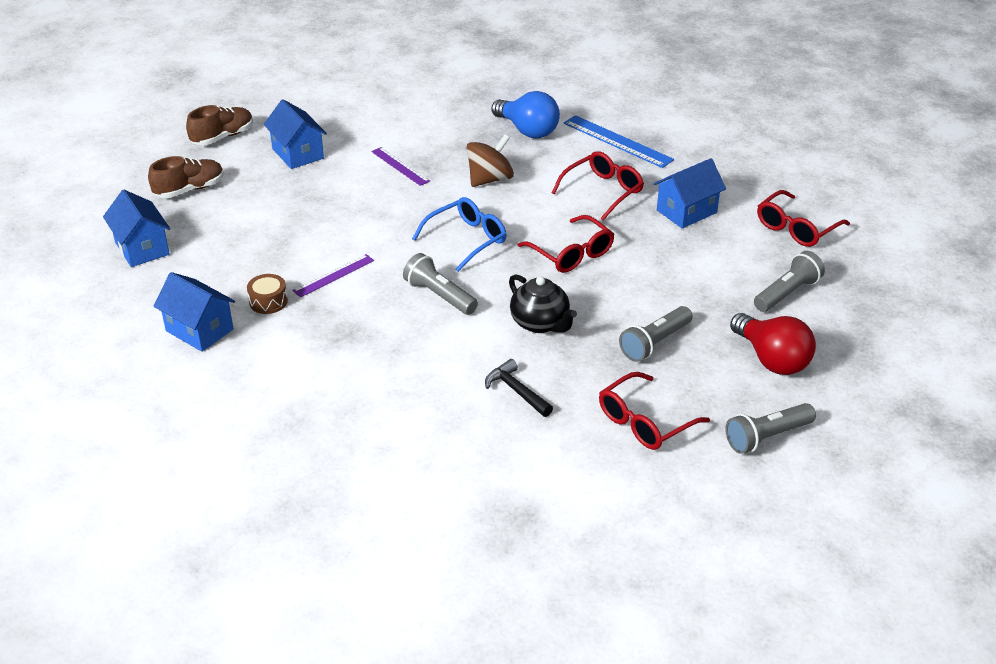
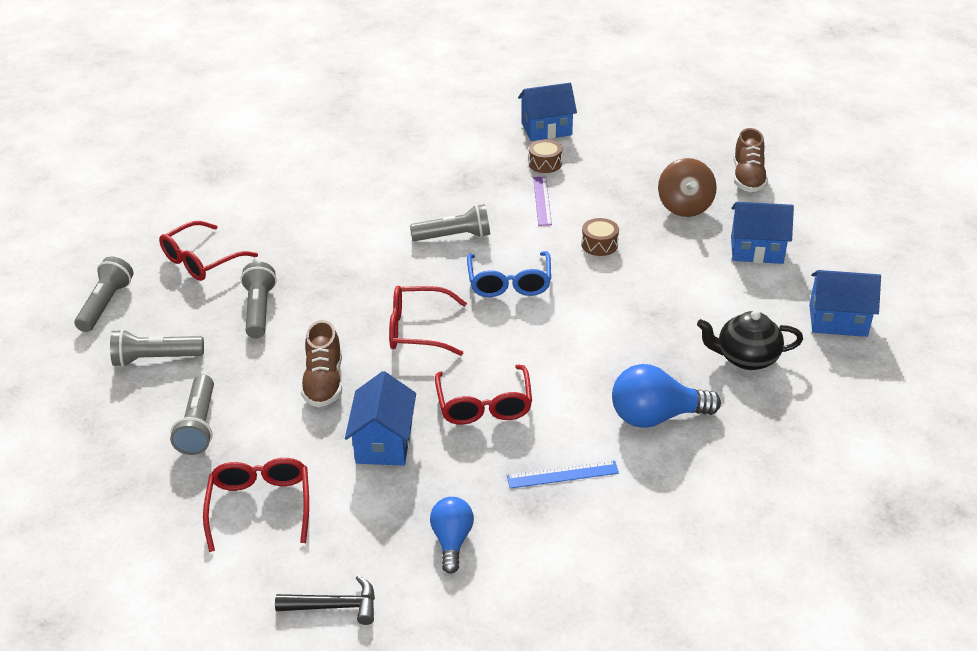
camera: 130 degrees right, 0 degrees up
(142, 248) = (679, 135): blue house -> blue house (838, 320)
(223, 137) = (830, 221): brown shoe -> brown shoe (324, 382)
(368, 221) = (599, 244): none -> brown drum
(400, 166) = (672, 298): purple ruler -> none
(490, 179) = (588, 342): brown spinning top -> brown spinning top (684, 206)
(516, 391) = (310, 222): black hammer -> black hammer (334, 606)
(540, 323) = (358, 267): black teapot -> black teapot (746, 358)
(617, 141) = (562, 474): blue ruler -> blue ruler, size x0.63
(645, 421) = (202, 260): red glasses -> red glasses turned 135 degrees counterclockwise
(714, 154) = (452, 540): none -> blue light bulb
(771, 359) = (155, 359): red light bulb -> grey flashlight

